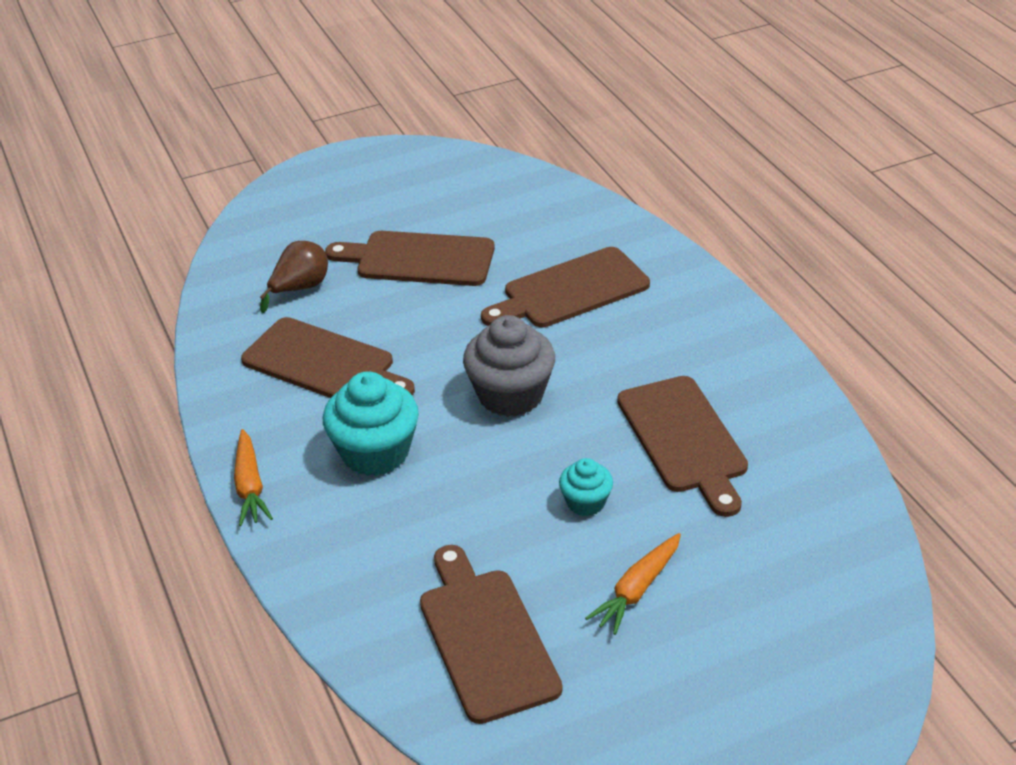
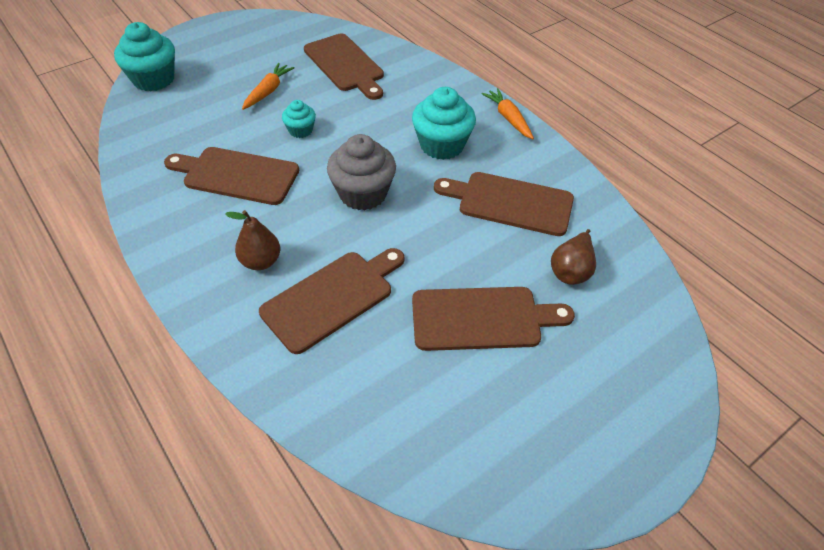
camera: 165 degrees right, 10 degrees up
(648, 331) = (261, 261): none -> brown pear
(684, 439) = (236, 175): brown cutting board -> brown cutting board turned 45 degrees counterclockwise
(857, 647) = (154, 79): none -> turquoise cupcake

